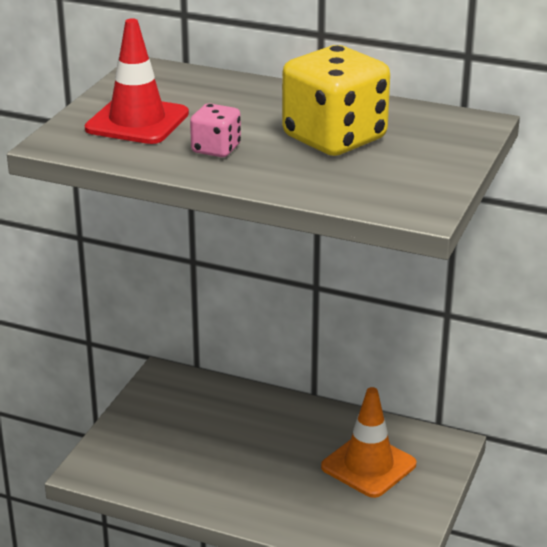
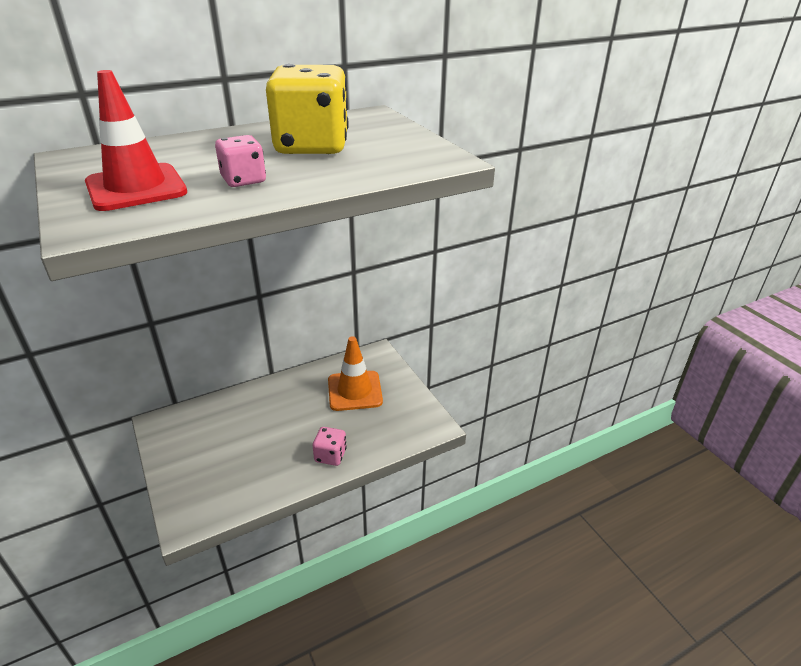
camera: 50 degrees left, 5 degrees up
(261, 506) = (330, 455): none -> pink dice

